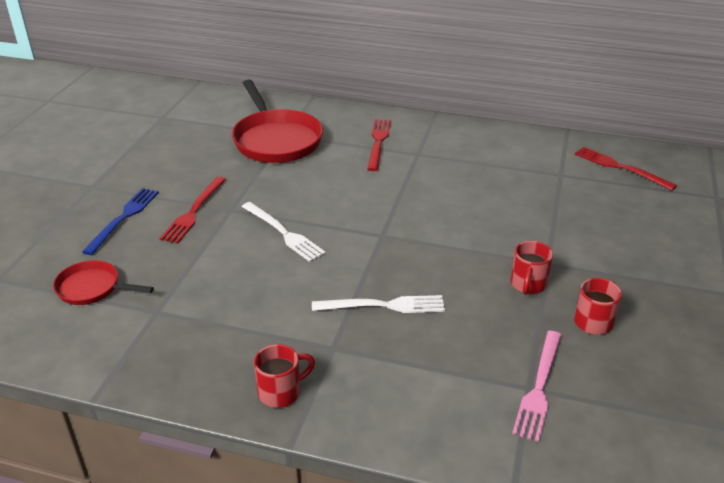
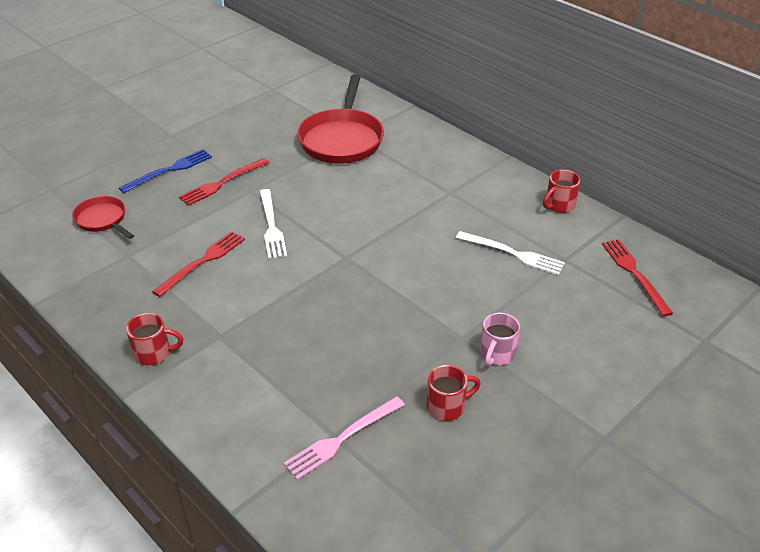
camera: 30 degrees right, 5 degrees up
(378, 142) = (426, 170): red fork -> red fork (202, 262)
(383, 306) = (288, 318): white fork -> white fork (513, 253)
(528, 285) = (424, 350): red mug -> red mug (559, 205)
(587, 265) = (496, 354): none -> pink mug

